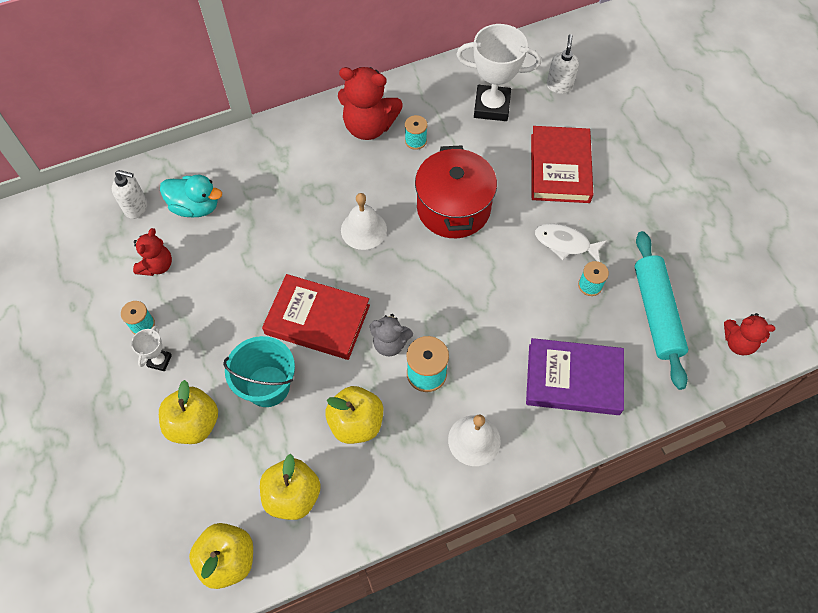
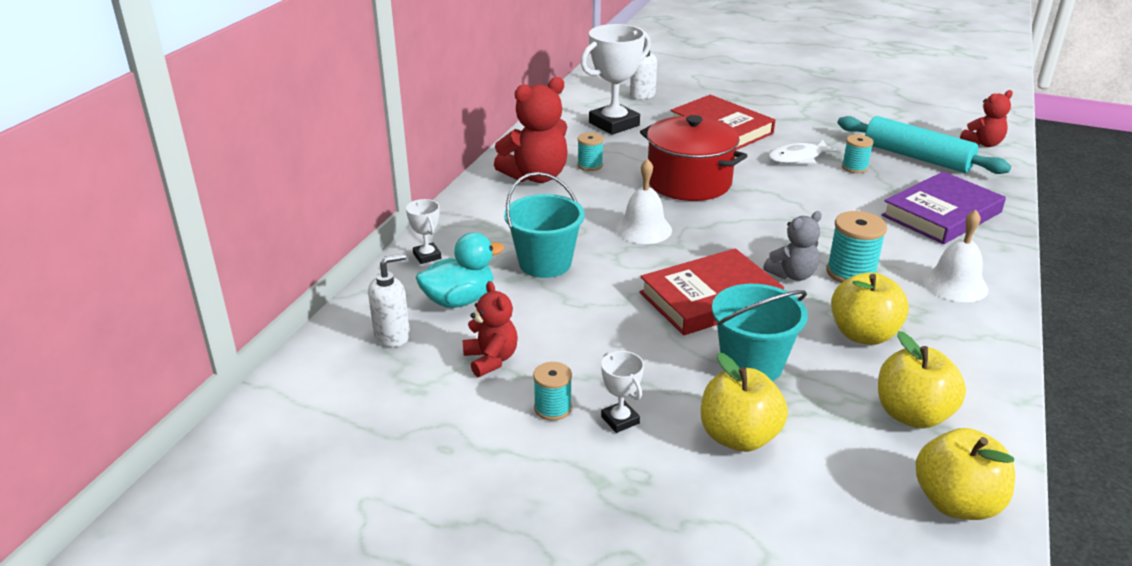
camera: 45 degrees left, 30 degrees down
(222, 155) = (427, 256): none -> white trophy
(272, 213) = (545, 263): none -> turquoise bucket

